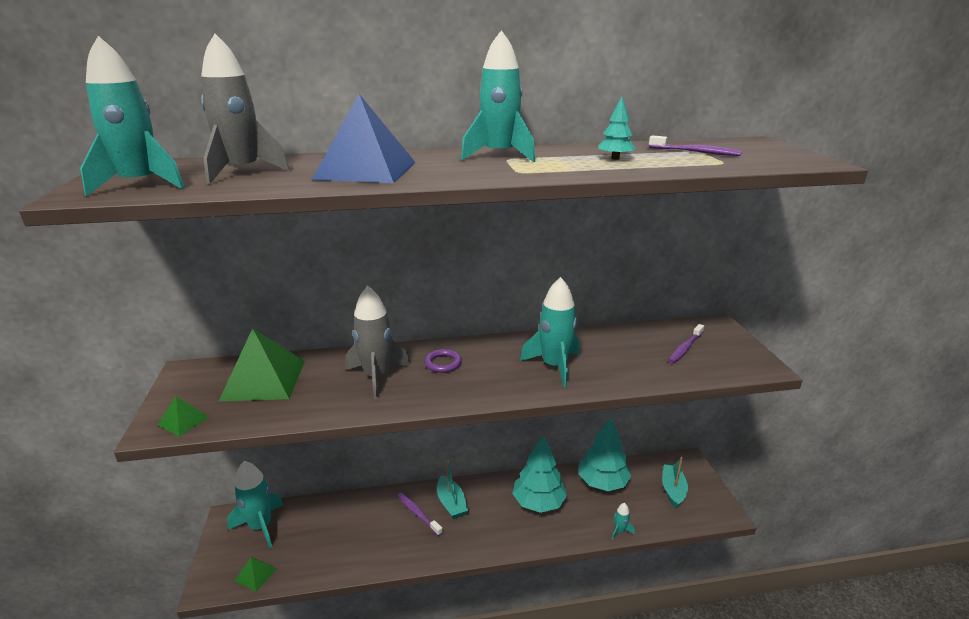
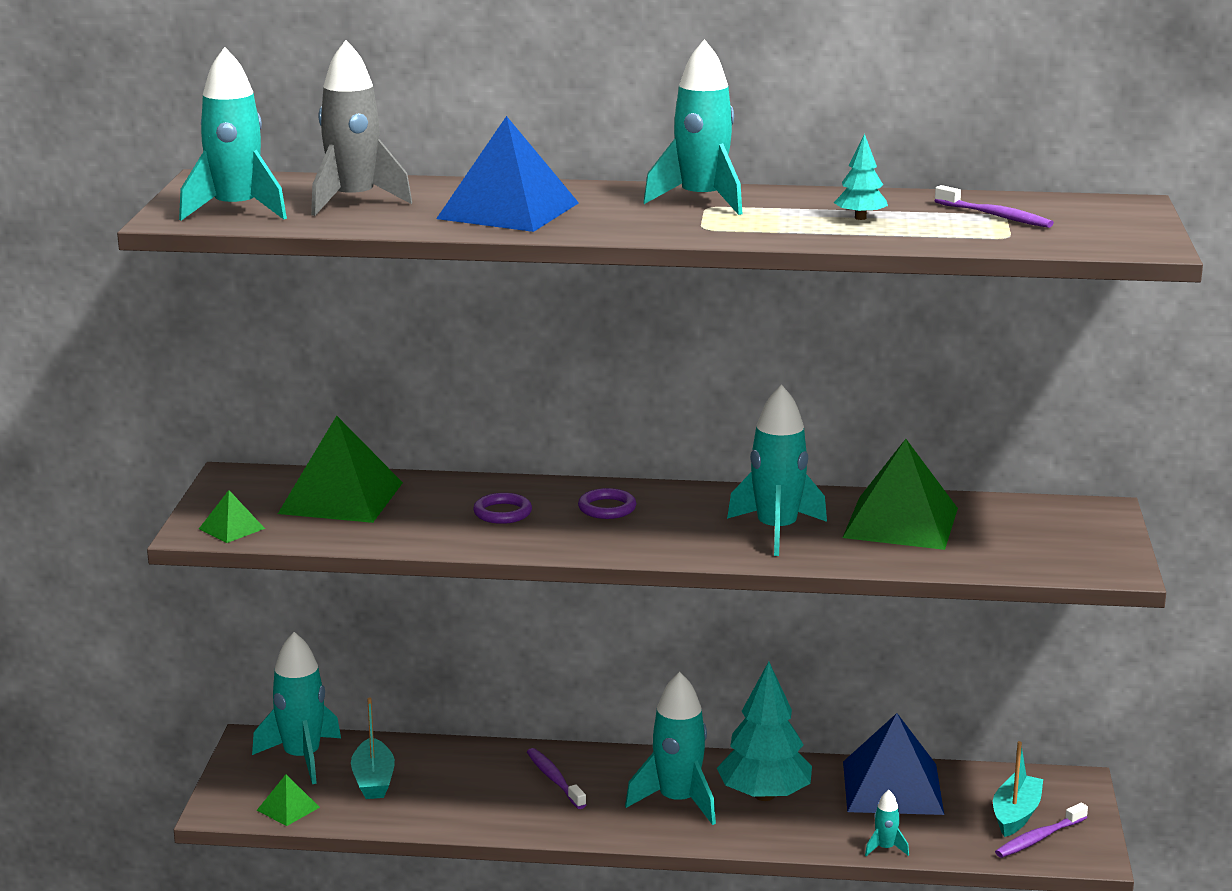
camera: 15 degrees right, 5 degrees down
(377, 377) = (502, 513): grey rocket -> purple ring
(451, 503) = (614, 775): turquoise boat -> turquoise boat (373, 780)
(493, 517) = (678, 801): none -> turquoise rocket
(602, 482) = (892, 787): turquoise tree -> blue pyramid
(621, 349) = (900, 522): none -> green pyramid
(685, 348) = (1009, 533): purple toothbrush -> purple toothbrush (1039, 838)

